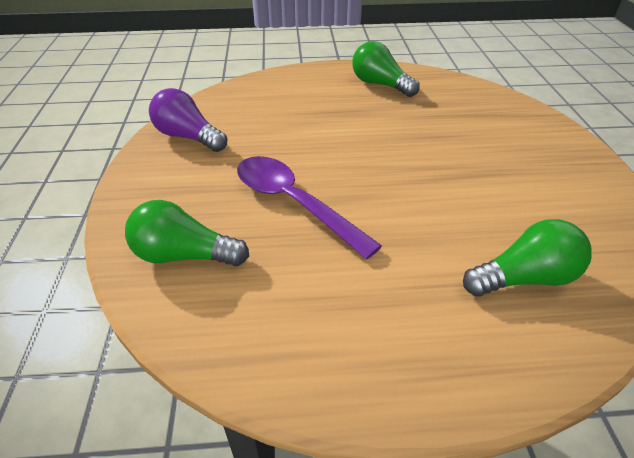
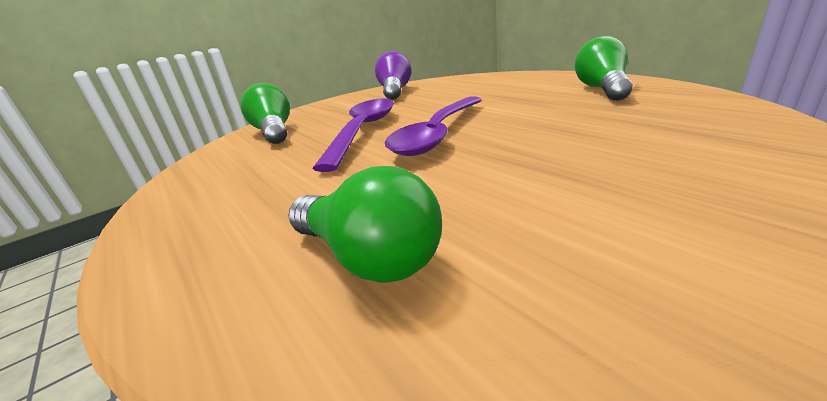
camera: 60 degrees right, 15 degrees down
(365, 176) = (437, 134): none -> purple spoon

